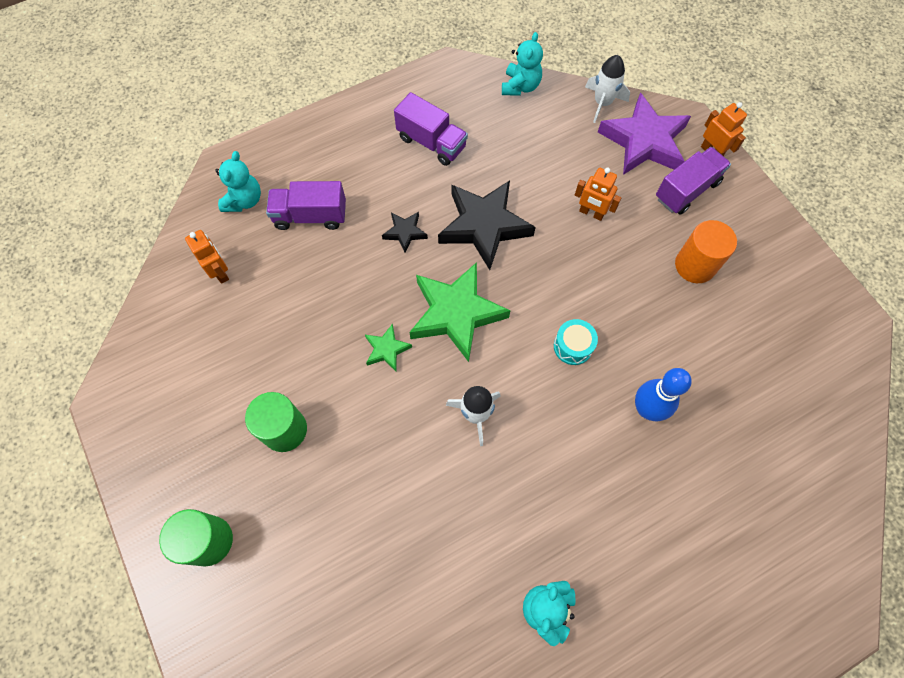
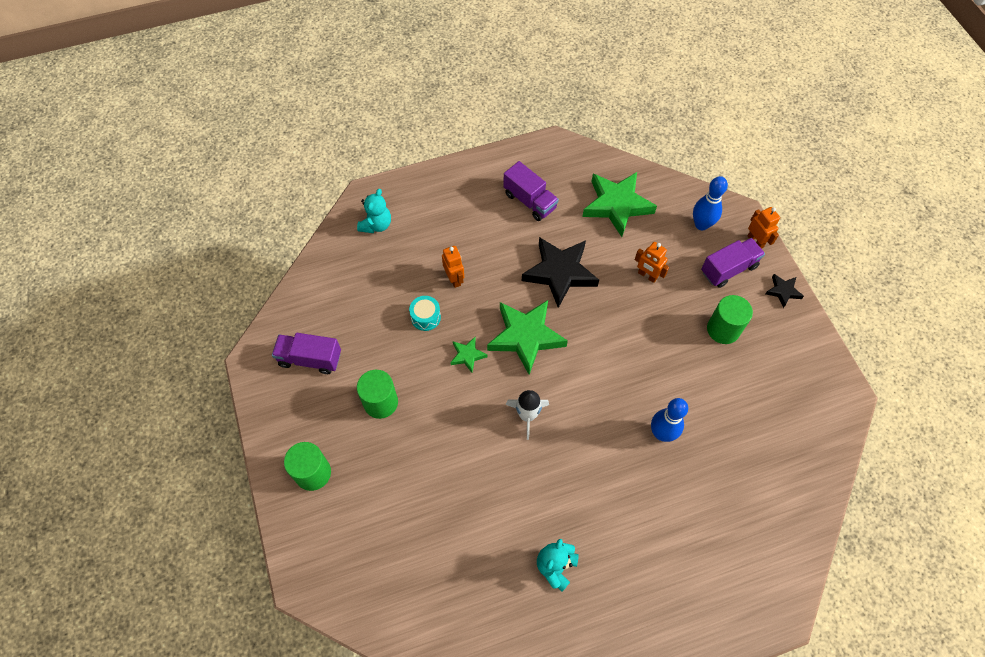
camera: 10 degrees right, 5 degrees down
(220, 272) = (350, 277): orange robot -> orange robot (454, 279)
(310, 216) = (425, 244): purple truck -> purple truck (310, 359)
(405, 232) = (497, 268): black star -> black star (783, 291)
(520, 86) = (609, 166): turquoise teddy bear -> none
(538, 132) = (617, 205): none -> green star
(573, 346) = (612, 376): turquoise drum -> turquoise drum (425, 317)
(602, 103) = (673, 189): white rocket -> none
(644, 141) = (701, 225): purple star -> blue bowling pin
(695, 265) = (723, 329): orange cylinder -> green cylinder

